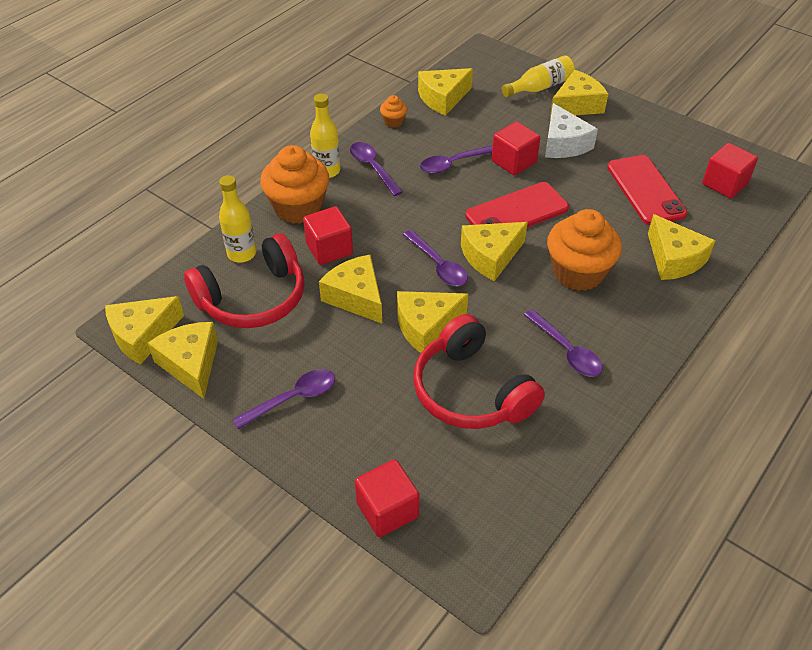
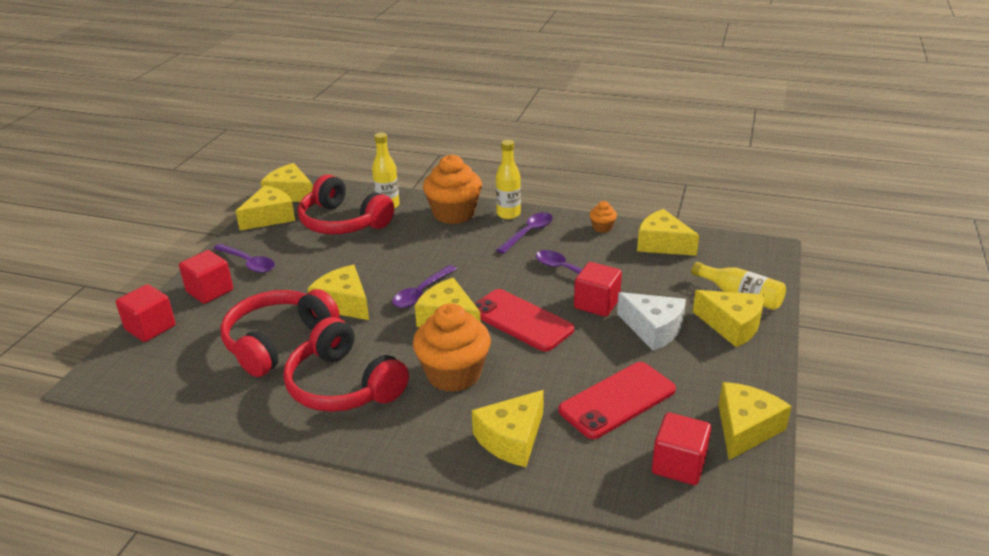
camera: 70 degrees right, 15 degrees down
(329, 249) = (413, 238): red cube -> red cube (210, 291)
(356, 297) = (364, 263): yellow cheese -> yellow cheese (745, 428)
(563, 144) = (653, 329): white cheese -> white cheese turned 105 degrees counterclockwise
(566, 350) = (343, 385): purple spoon -> red headphones

